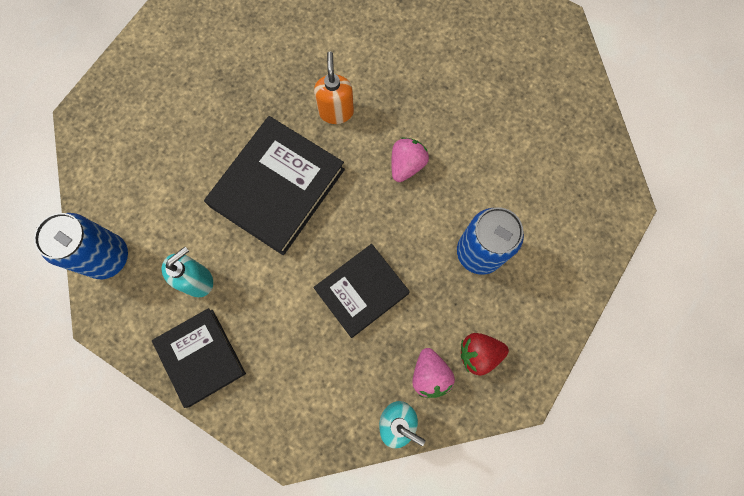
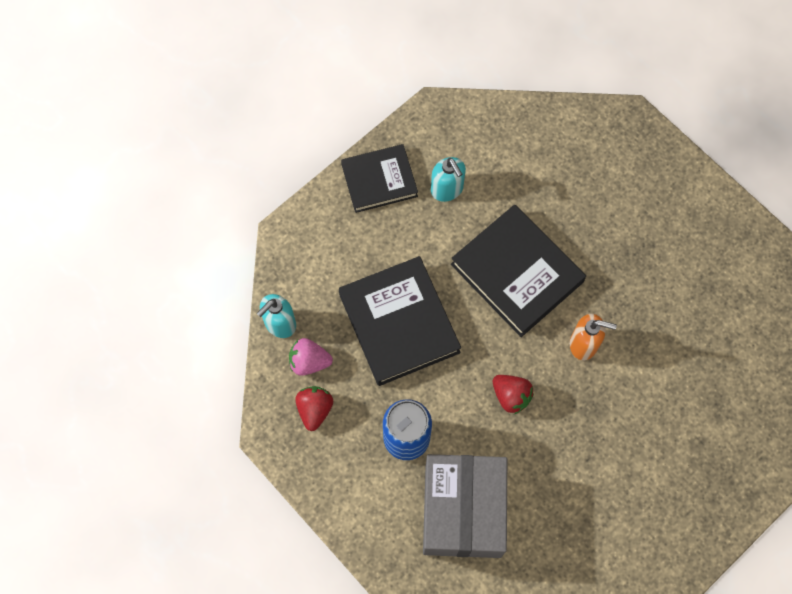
camera: 105 degrees right, 5 degrees down
(107, 257) = (487, 121): blue can -> none
(361, 291) = (399, 323): black book -> black book, size x1.55
(406, 165) = (511, 396): pink strawberry -> red strawberry
(530, 183) = (463, 510): none -> grey box

